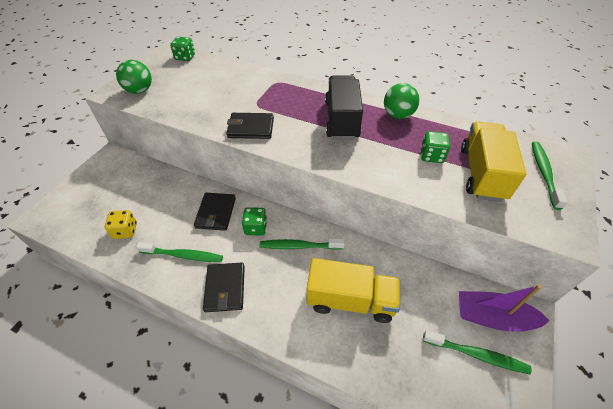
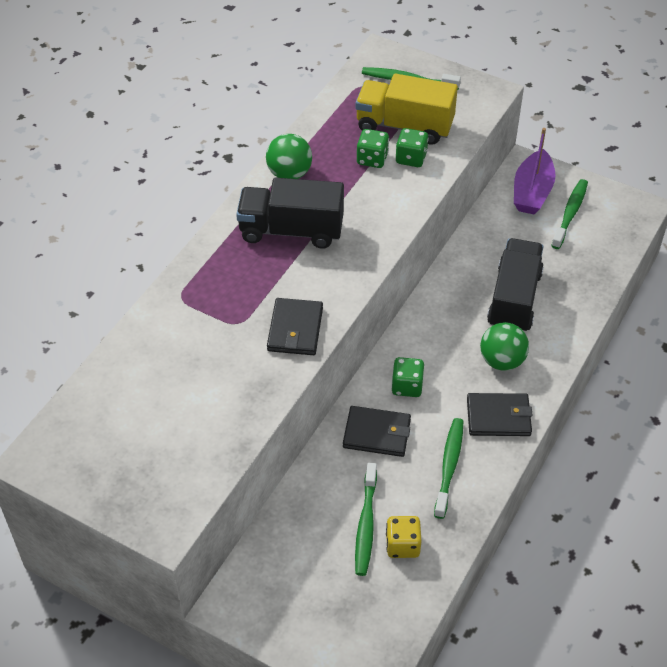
camera: 85 degrees left, 0 degrees up
(139, 91) = (168, 485): green ball -> green ball (502, 361)
(185, 57) = (65, 430): green dice -> green dice (411, 158)
(299, 246) = (439, 340): green toothbrush -> green toothbrush (366, 524)
(350, 300) = (514, 300): yellow truck -> black truck

